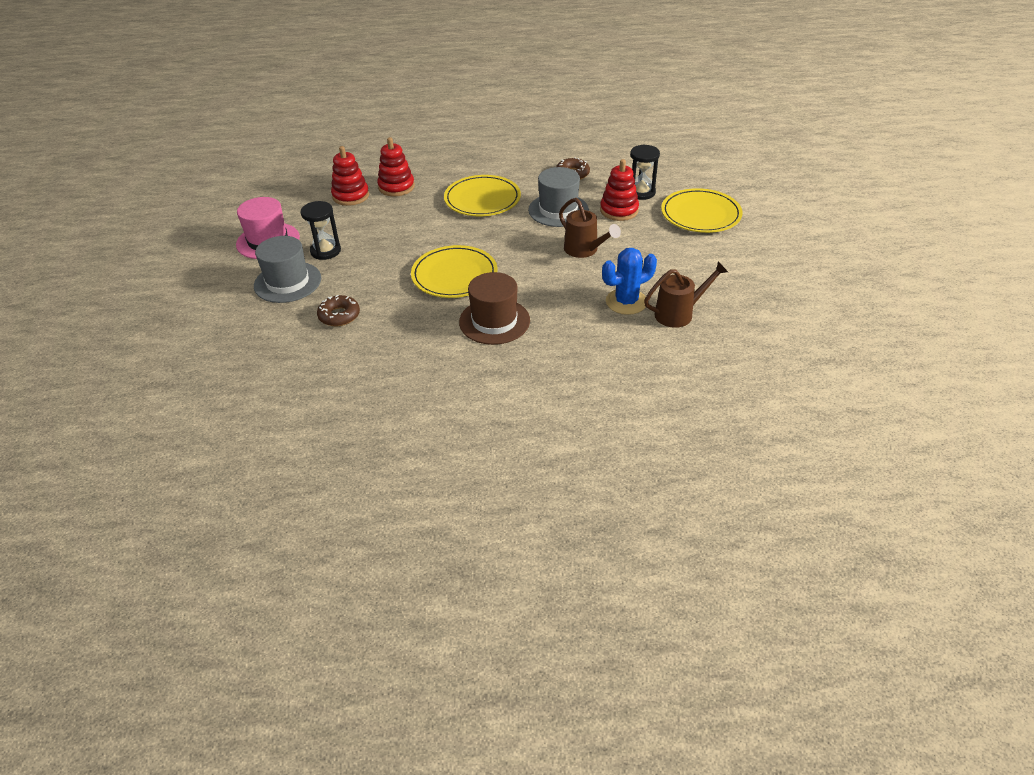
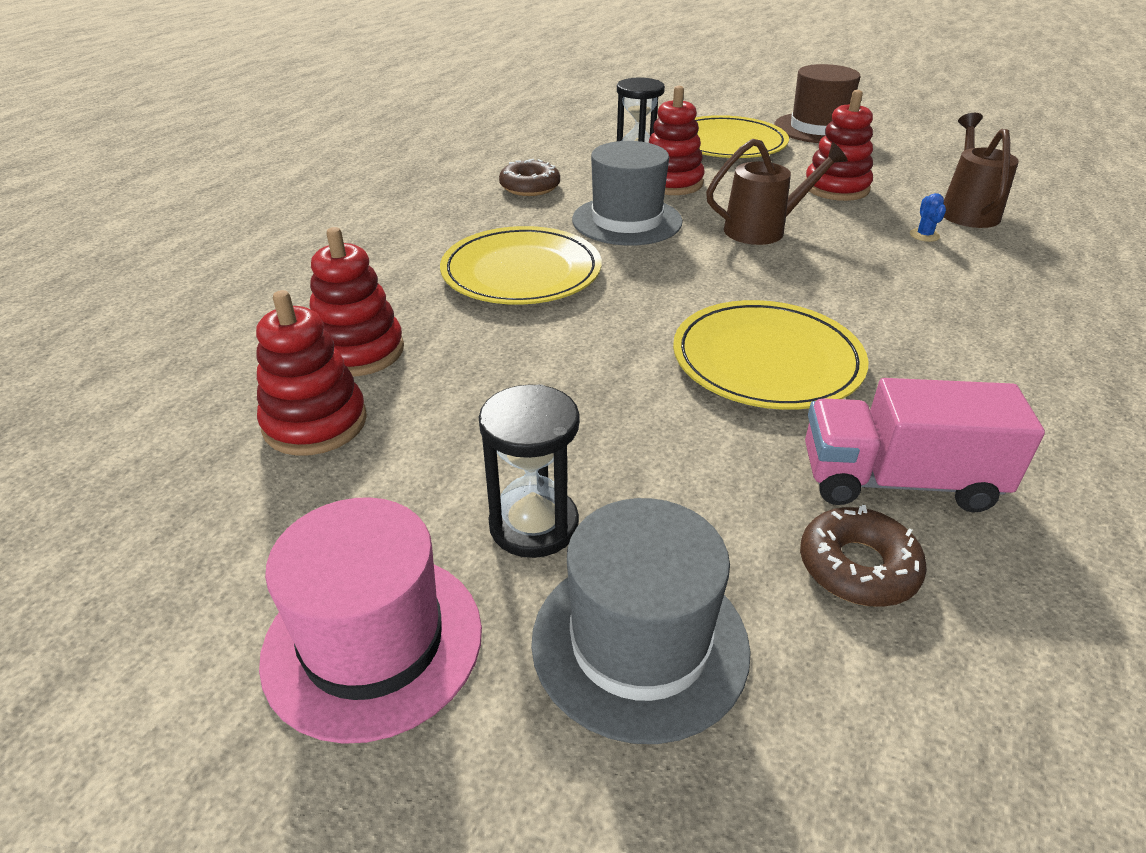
camera: 65 degrees left, 5 degrees down
(391, 318) = (898, 481): none -> pink truck
(494, 321) = (946, 354): brown hat -> brown hat (818, 128)
(626, 302) = (924, 235): blue cactus -> blue cactus, size x0.42
(667, 263) = (836, 188): none -> red stacking toy

